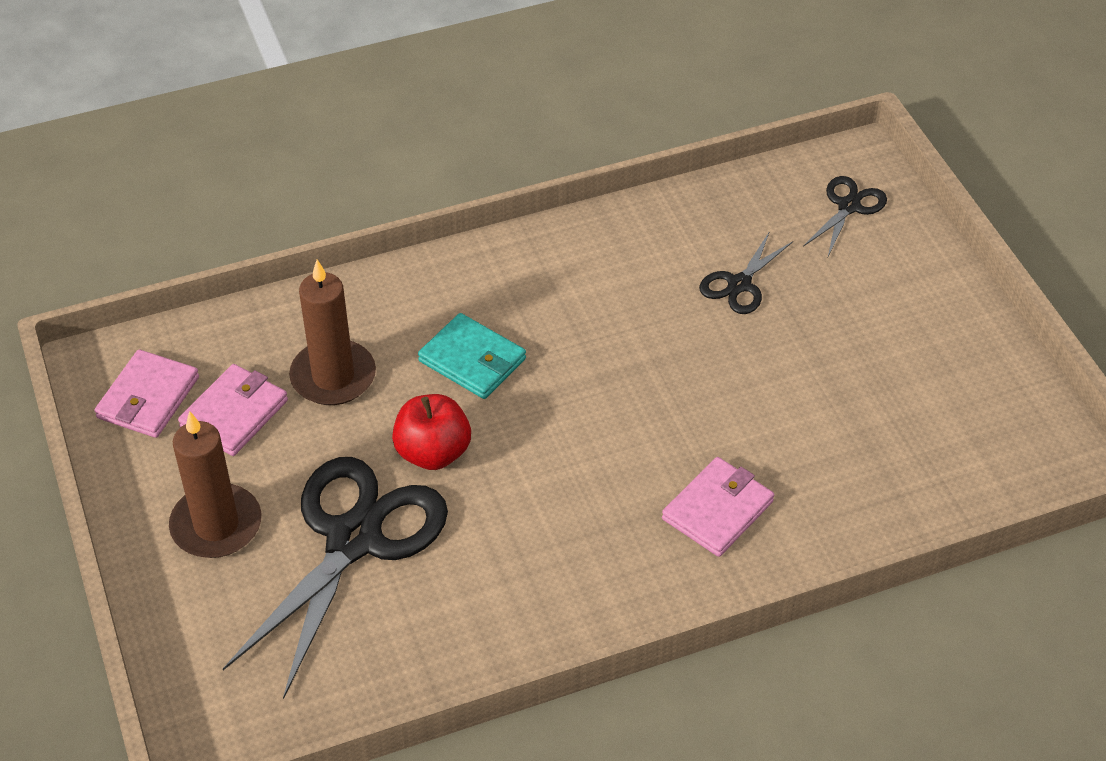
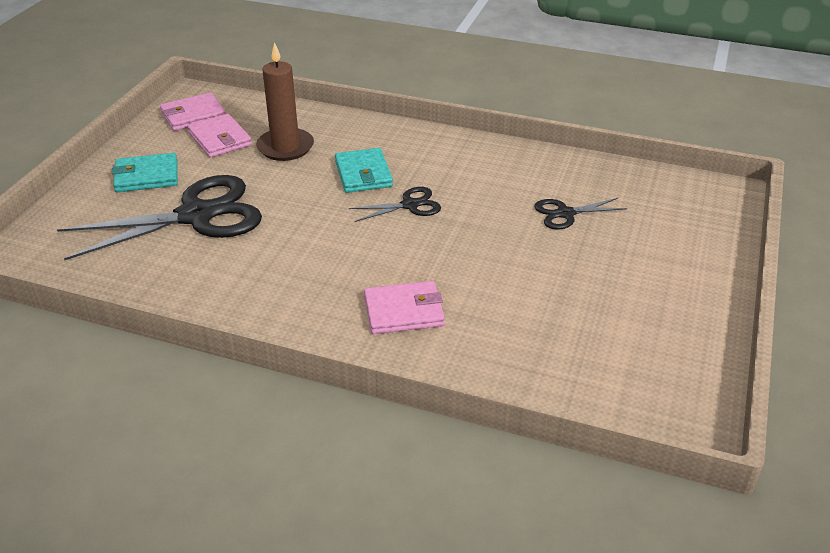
camera: 40 degrees right, 10 degrees down
(216, 525) = (147, 176): brown candle -> turquoise wallet
(234, 414) = (220, 139): pink wallet -> pink wallet turned 75 degrees clockwise
(433, 452) = (287, 201): red apple -> none
(849, 206) = (690, 210): black scissors -> black scissors (410, 205)

